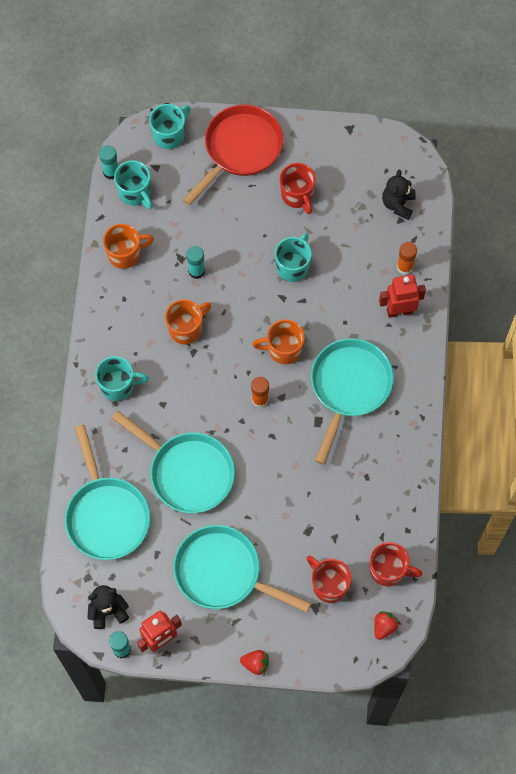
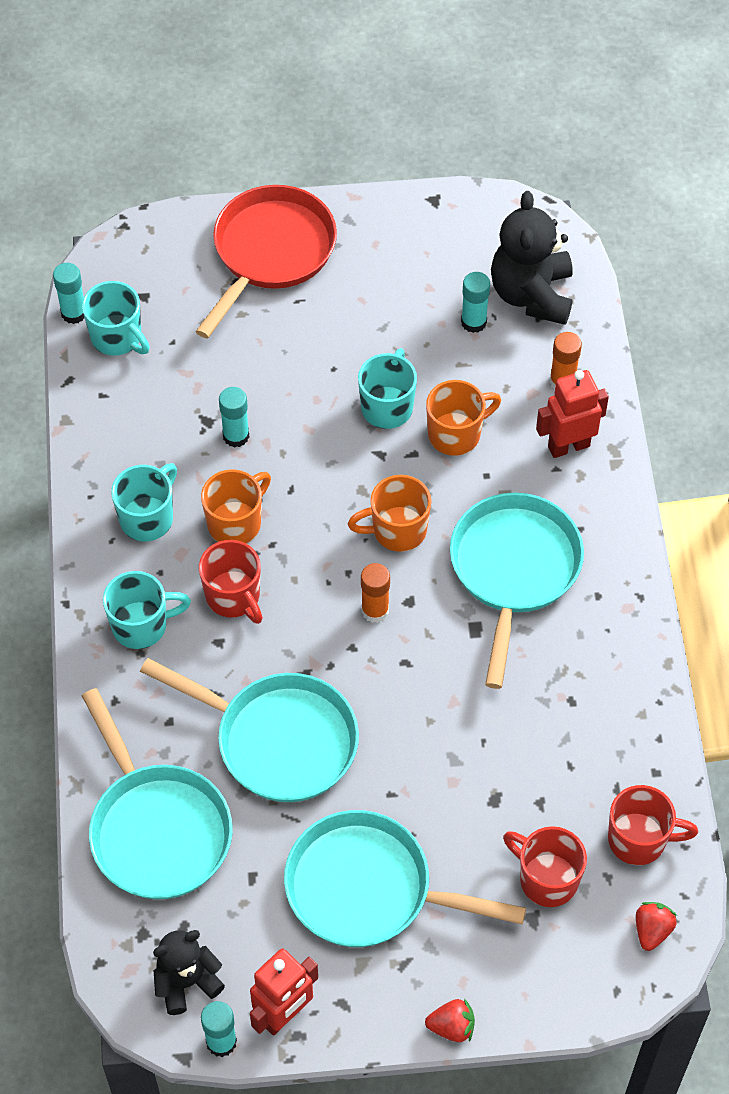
camera: 10 degrees left, 10 degrees down
(125, 254) = (118, 428): orange mug -> orange mug (456, 434)
(169, 135) = (157, 248): turquoise mug -> turquoise mug (148, 518)
(297, 195) = (373, 305): red mug -> red mug (233, 597)
(357, 217) = (473, 322): none -> turquoise glue stick
(398, 204) = (532, 294): black teddy bear -> black teddy bear, size x1.59

